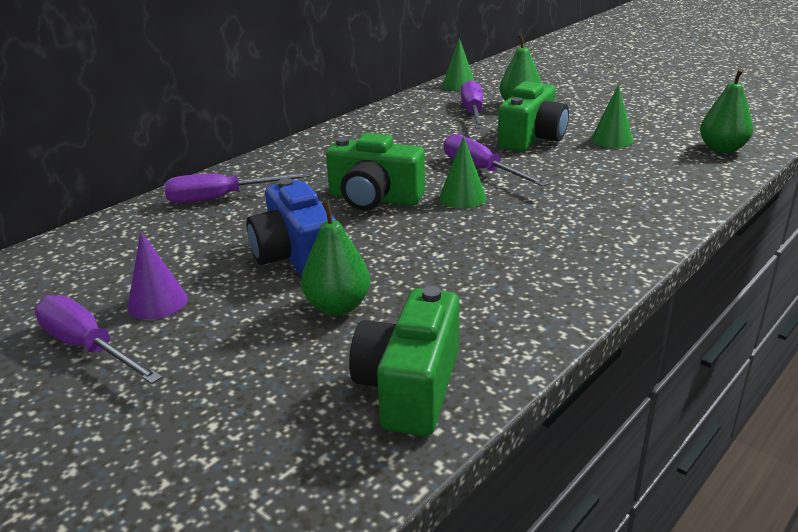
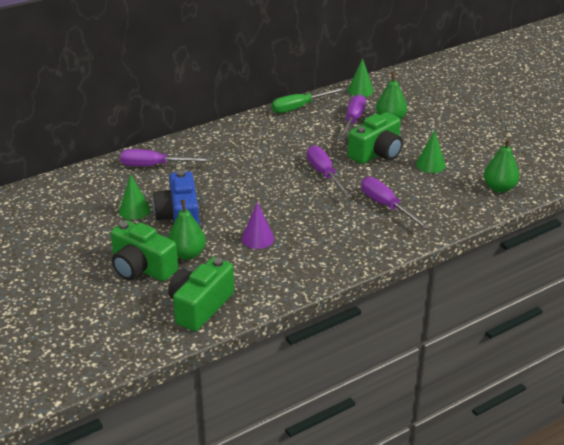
camera: 15 degrees right, 5 degrees up
(88, 347) = (55, 251): purple screwdriver -> purple screwdriver (386, 206)
(157, 302) = (95, 232): purple cone -> purple cone (257, 238)
(374, 199) = (245, 184): green camera -> green camera (142, 268)
(394, 109) = (300, 107): none -> green screwdriver
(462, 197) = (299, 194): green cone -> green cone (134, 210)

